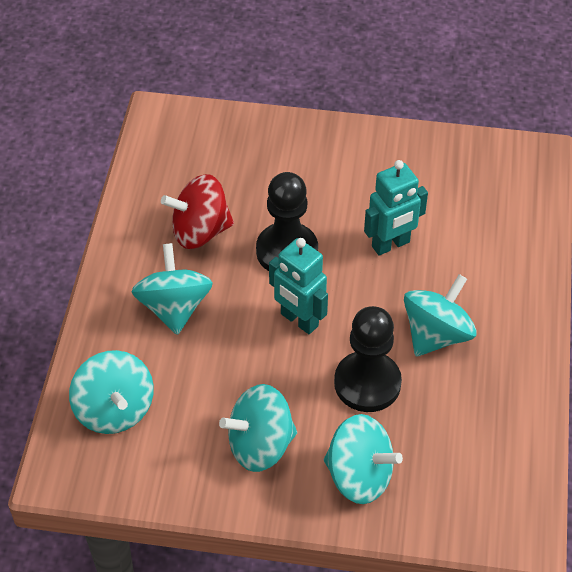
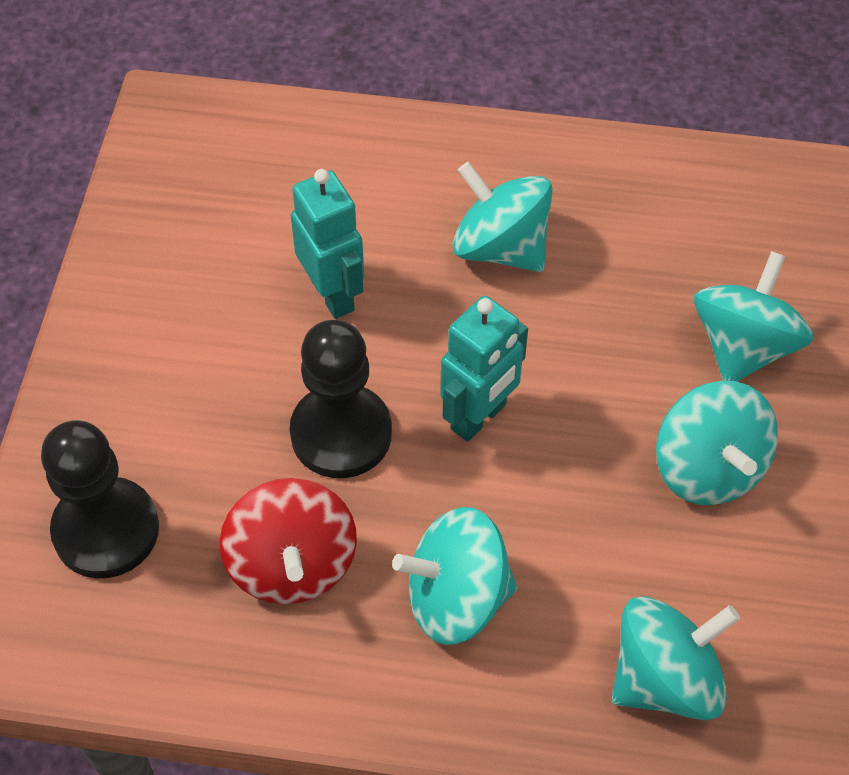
camera: 90 degrees left, 5 degrees up
(367, 383) = (589, 332): black pawn -> black pawn (106, 530)

